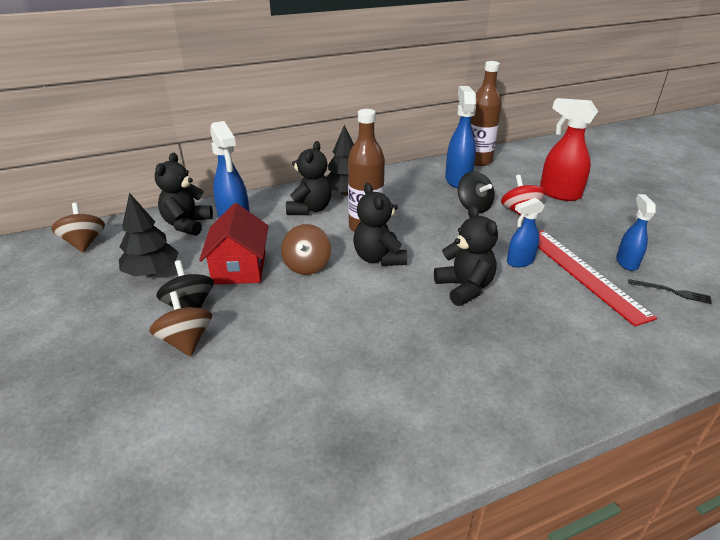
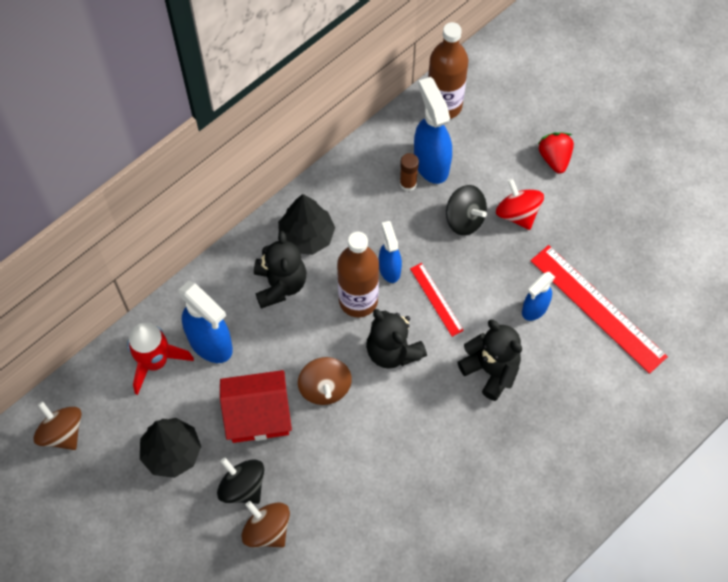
camera: 20 degrees left, 30 degrees up
(187, 224) = (155, 361): black teddy bear -> red rocket
(239, 268) = (258, 415): red house -> red house turned 75 degrees counterclockwise
(431, 239) = (436, 299): none -> red ruler
(436, 185) = (408, 183): none -> brown glue stick
(559, 194) = (554, 158): red spray bottle -> red strawberry
(626, 262) = (637, 275): blue spray bottle -> blue spray bottle (389, 269)
(672, 292) = (680, 310): black fork -> none

